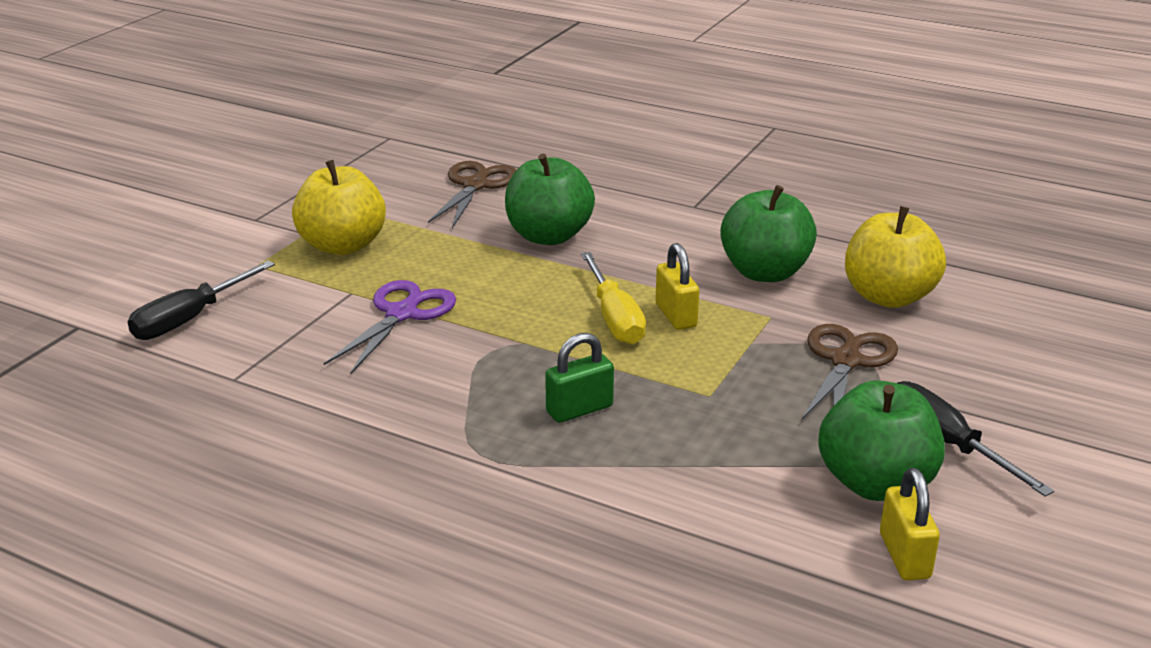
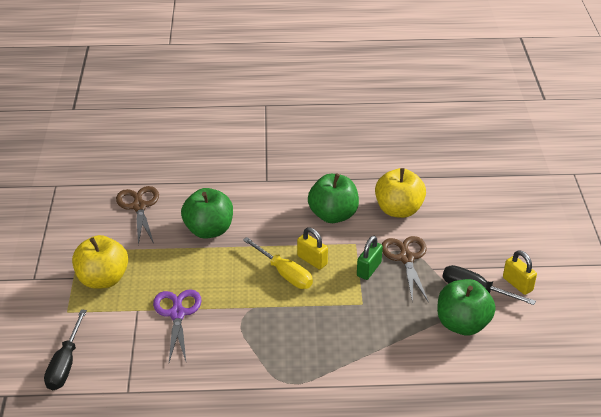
camera: 30 degrees left, 10 degrees up
(579, 409) = (311, 337): green padlock -> green padlock (369, 269)
(904, 556) = (496, 357): yellow padlock -> yellow padlock (517, 284)

